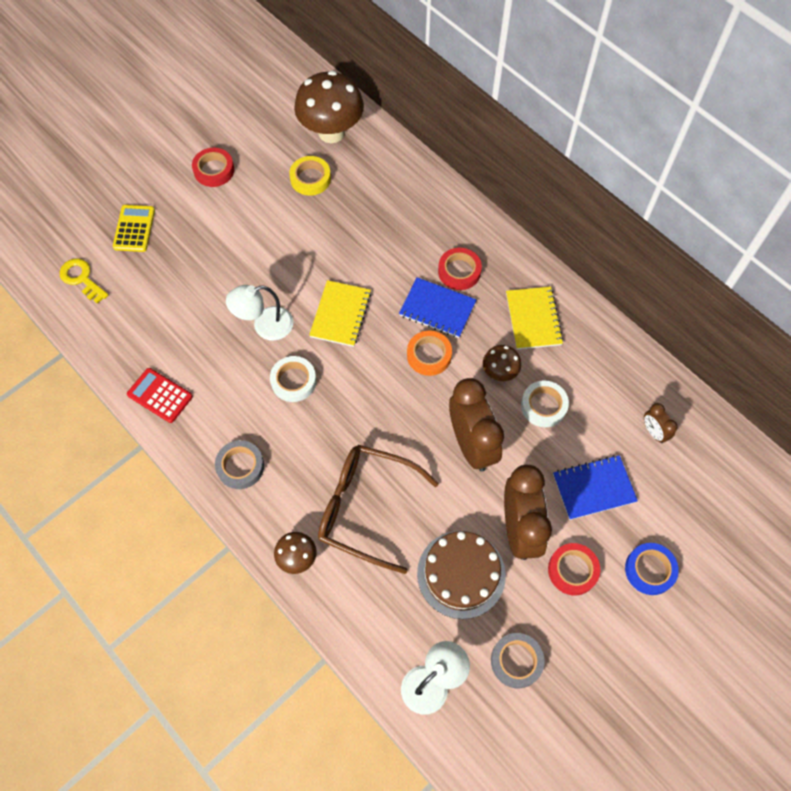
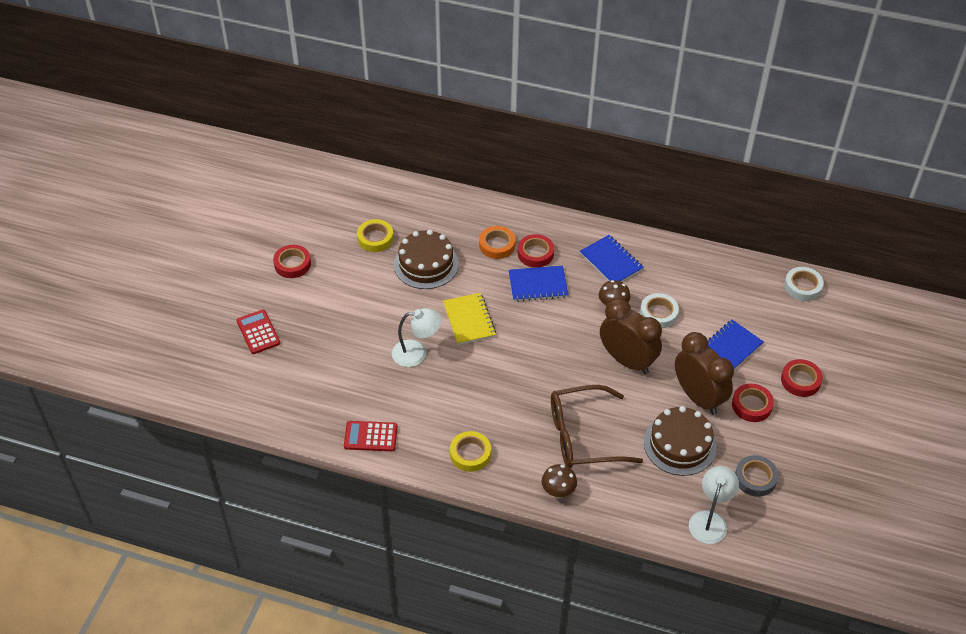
camera: 30 degrees left, 15 degrees down
(81, 278) = (241, 386): yellow key -> none
(134, 229) = (258, 332): yellow calculator -> red calculator
(240, 466) = (470, 454): grey tape -> yellow tape
(265, 326) = (417, 353): white lamp -> white lamp turned 135 degrees counterclockwise
(293, 381) = (467, 379): white tape -> white tape (802, 286)
(331, 132) = (367, 200): brown mushroom -> none
(340, 231) = (426, 264): none -> brown cake
(429, 355) = (554, 318): orange tape -> orange tape (497, 245)
(533, 319) = (611, 262): yellow notebook -> blue notebook
(649, 570) = (800, 381): blue tape -> red tape
(653, 432) = (743, 296): brown clock -> none

